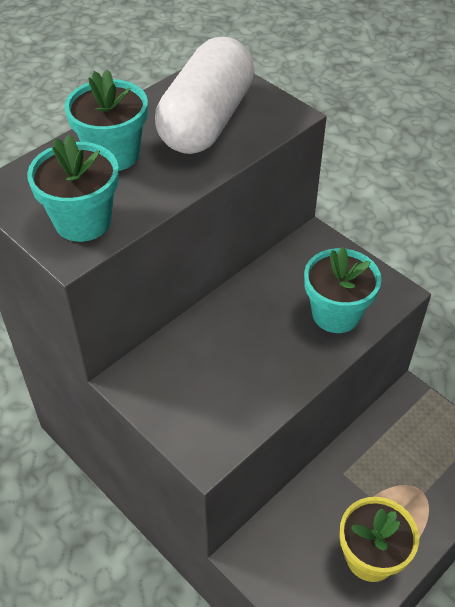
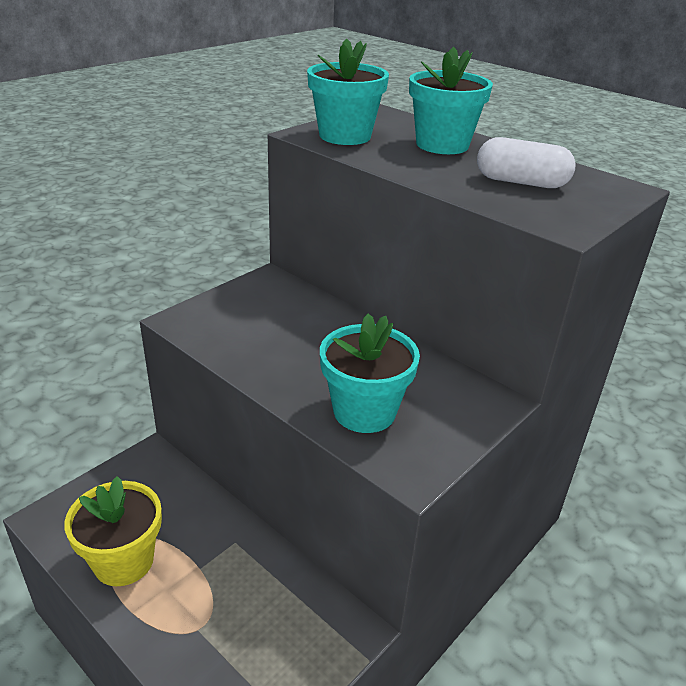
camera: 85 degrees right, 15 degrees down
(207, 121) = (521, 182): white capsule -> white capsule, size x0.54

